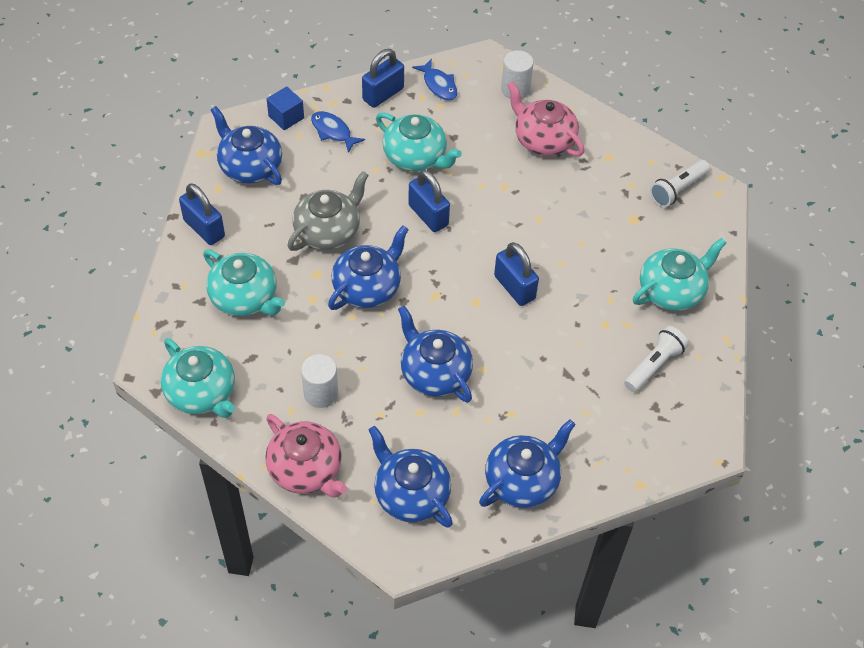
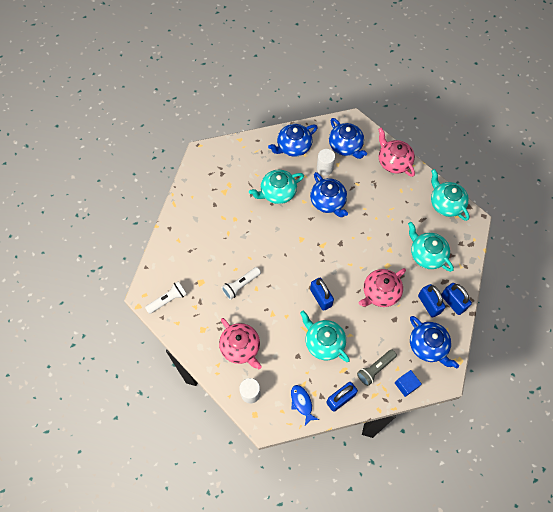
camera: 170 degrees left, 10 degrees up
(321, 393) = (386, 197): white cylinder -> white cylinder (324, 168)
(328, 231) = (380, 293): grey teapot -> pink teapot
(333, 132) = (375, 369): blue fish -> grey flashlight
(368, 287) = (359, 254): blue teapot -> none
(514, 287) = (278, 245): blue padlock -> blue padlock (429, 304)
(654, 365) = (216, 194): white flashlight -> white flashlight (241, 285)
(672, 291) = (193, 234): turquoise teapot -> turquoise teapot (277, 192)

